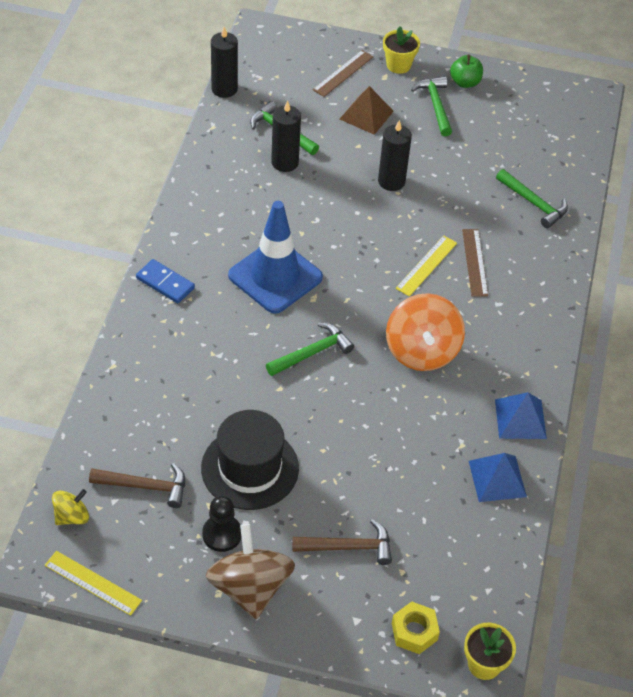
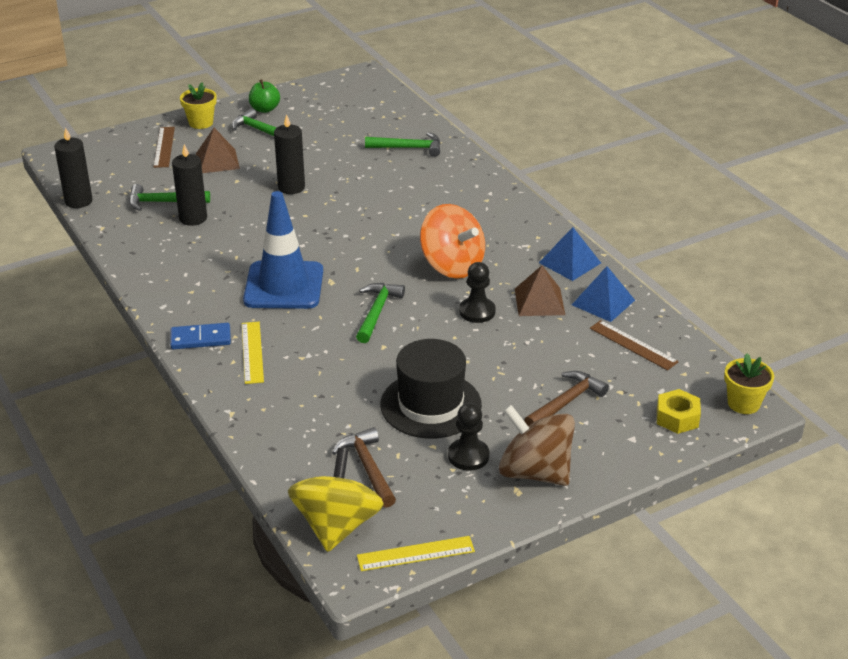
camera: 40 degrees left, 15 degrees down
(72, 516) = (337, 525): yellow spinning top -> yellow spinning top, size x1.94
(145, 486) = (368, 468): brown hammer -> brown hammer turned 75 degrees counterclockwise
(386, 410) = (477, 311): none -> black pawn
(426, 265) = (385, 219): yellow ruler -> yellow ruler (252, 352)
(447, 438) = (539, 301): none -> brown pyramid
(474, 262) = (416, 199): brown ruler -> brown ruler (633, 345)

